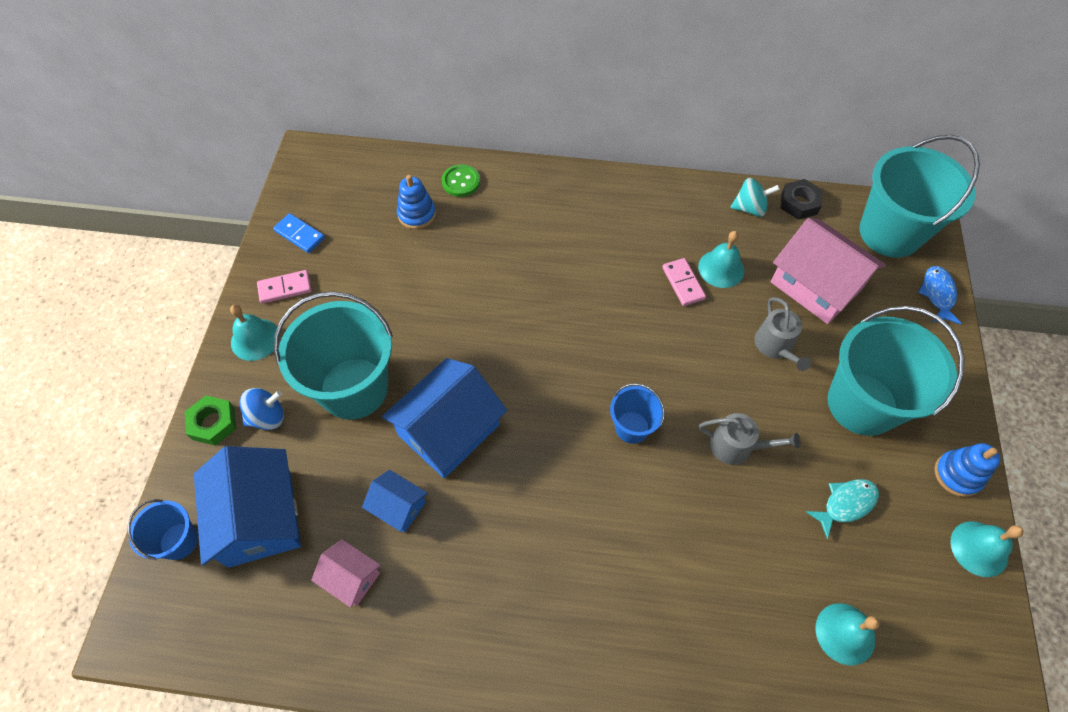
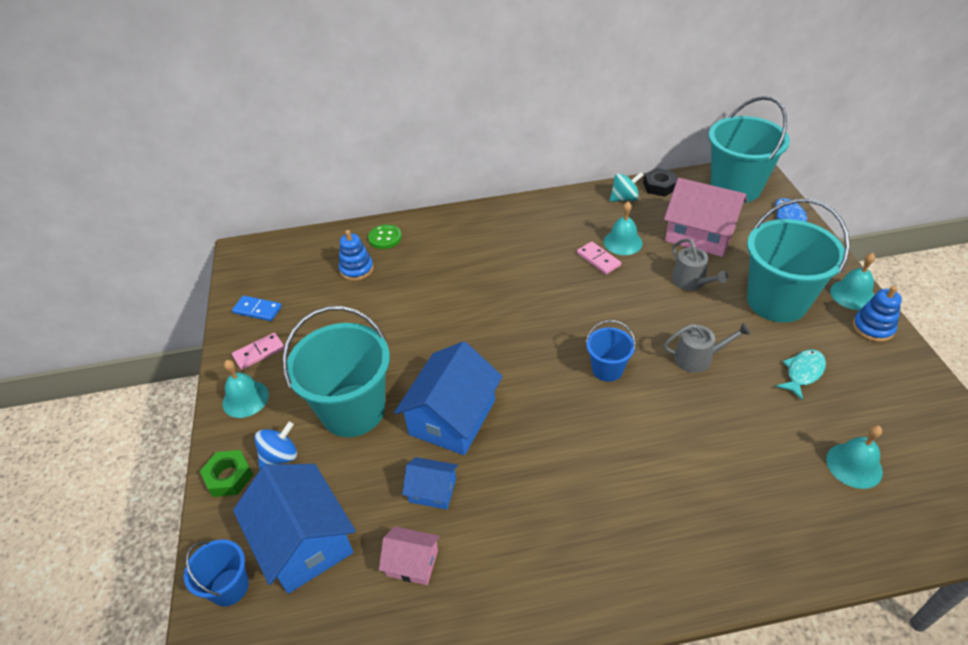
camera: 15 degrees left, 15 degrees down
(979, 548) = (917, 372): turquoise bell -> turquoise bell (852, 295)

